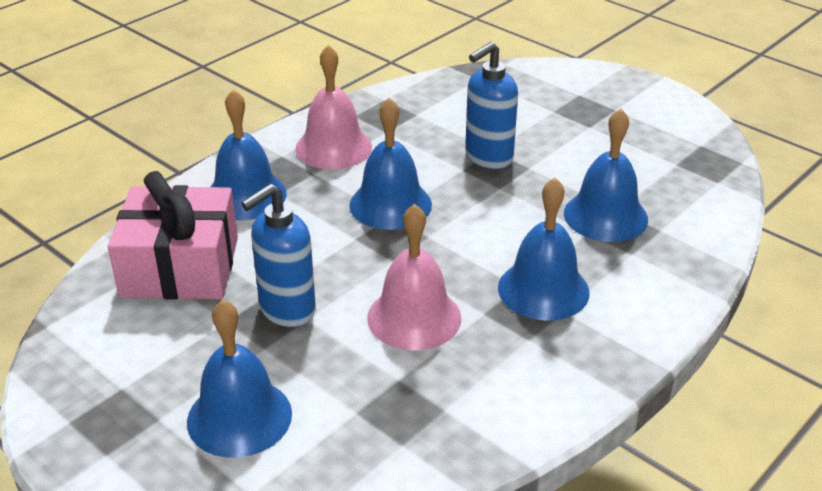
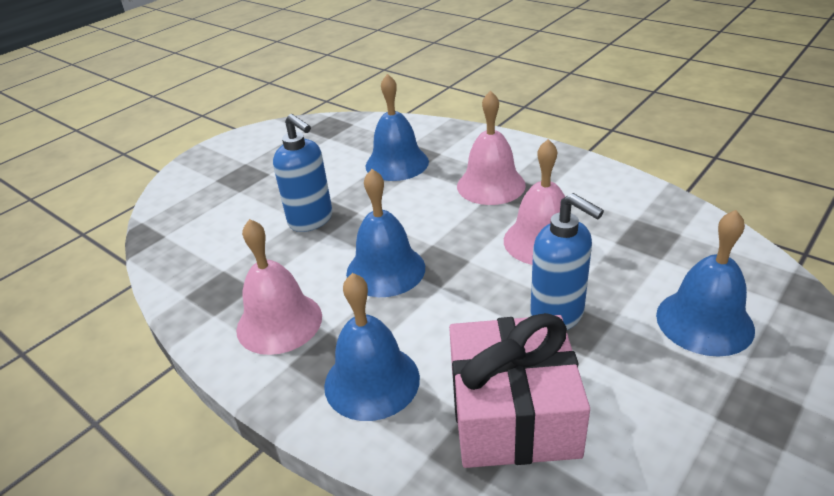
camera: 90 degrees left, 0 degrees up
(543, 289) = (491, 185): blue bell -> pink bell

